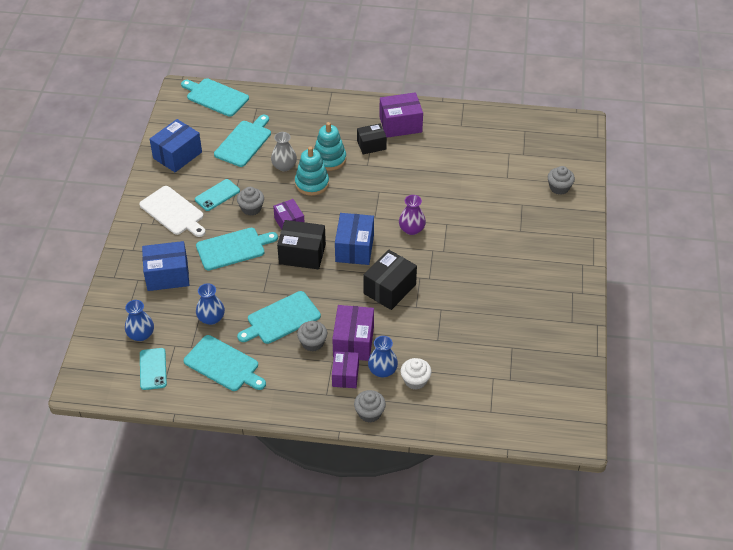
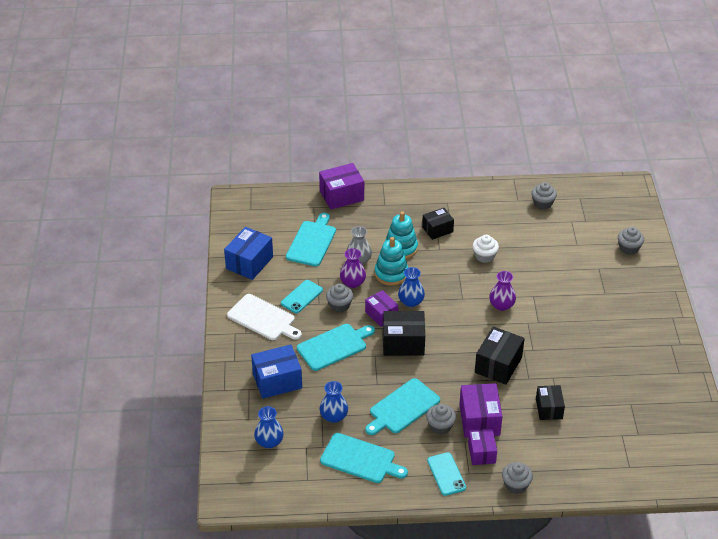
camera: 10 degrees left, 5 degrees down
(153, 369) = (292, 473): turquoise phone -> turquoise phone (446, 474)
(215, 97) = (269, 201): turquoise cutting board -> none
(271, 187) = (352, 283): none -> purple vase
(354, 248) = (452, 330): blue box -> none
(382, 370) = (515, 443): blue vase -> blue vase (411, 301)
(400, 124) = (459, 206): purple box -> purple box (341, 196)
(415, 380) = (549, 448): white cupcake -> white cupcake (484, 256)
(427, 340) = (549, 409): none -> black box
(485, 131) = (542, 203): none -> grey cupcake

